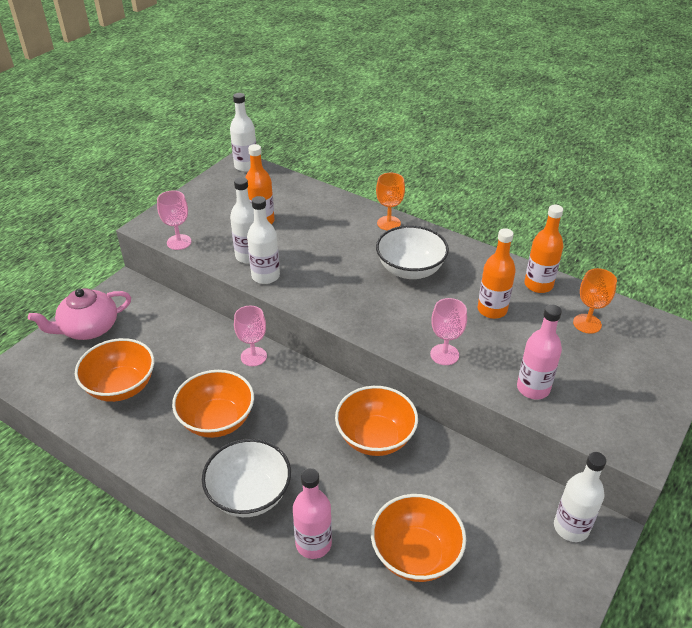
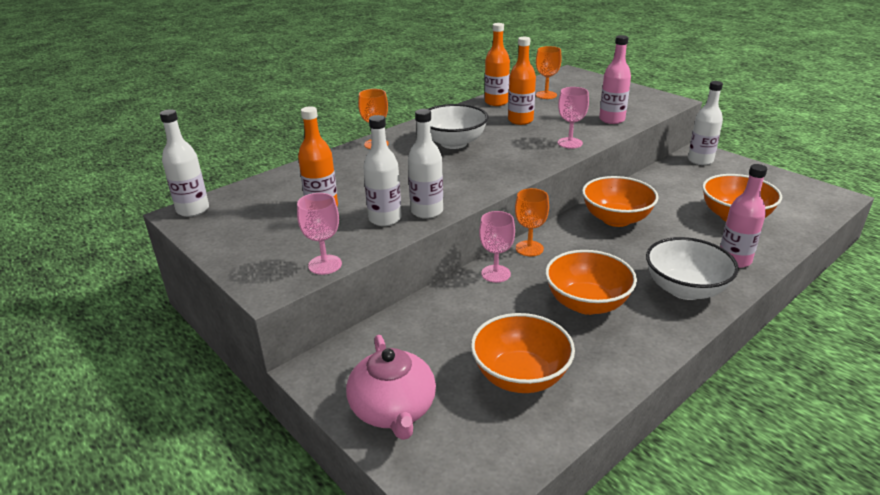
camera: 75 degrees left, 10 degrees down
(300, 374) = (529, 248): none -> orange goblet

